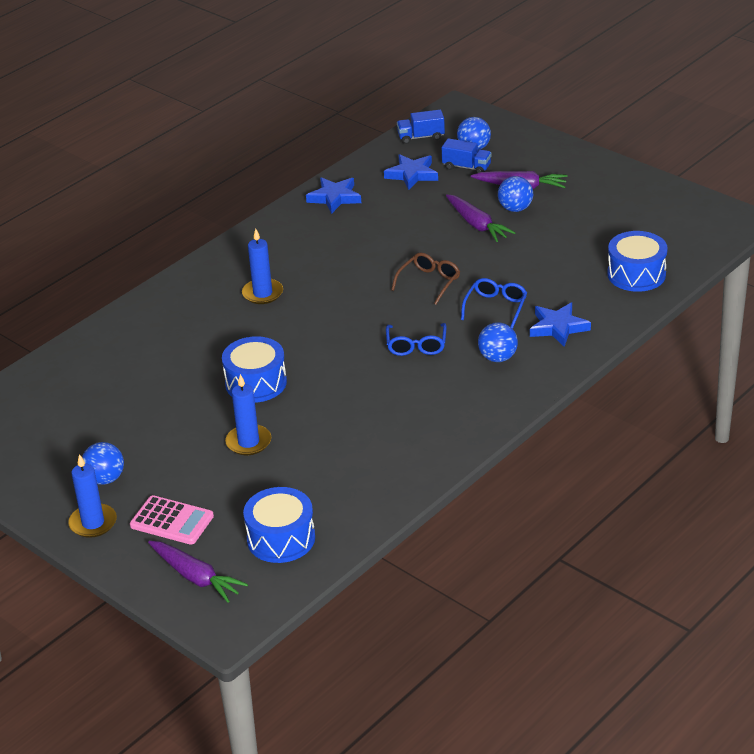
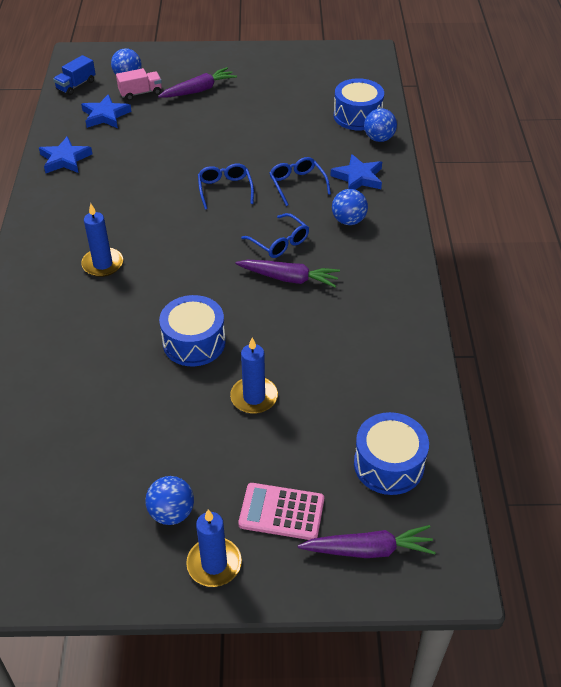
camera: 45 degrees left, 10 degrees up
(172, 521) = (281, 512): pink calculator -> pink calculator turned 150 degrees counterclockwise
(429, 282) = (225, 189): brown glasses -> blue glasses
(466, 167) = (140, 93): blue truck -> pink truck
(477, 225) = (203, 131): purple carrot -> purple carrot (289, 278)
(515, 209) = (216, 107): blue ball -> blue ball (379, 138)

